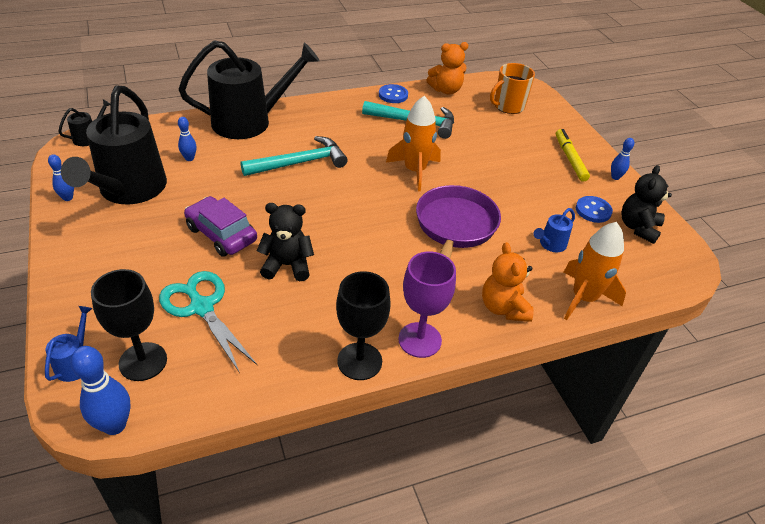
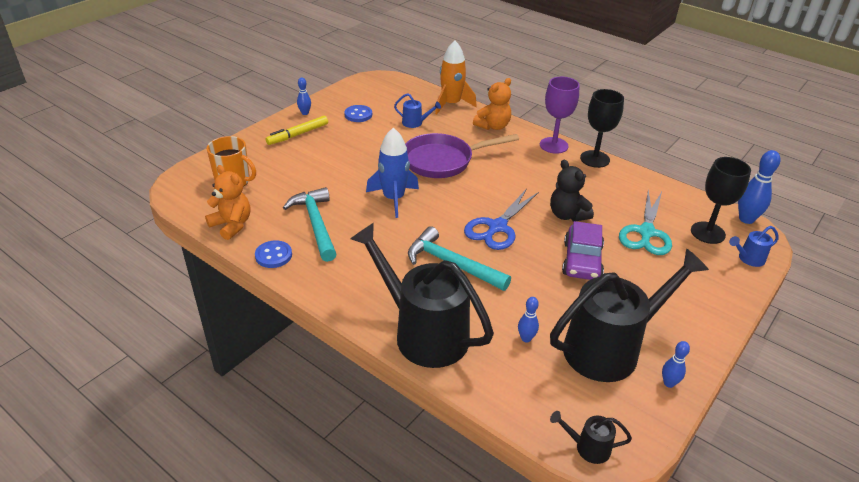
camera: 120 degrees left, 5 degrees down
(317, 209) = (497, 227): none -> blue scissors
(415, 171) = (393, 199): orange rocket -> blue rocket
(638, 228) = (359, 97): black teddy bear -> none

